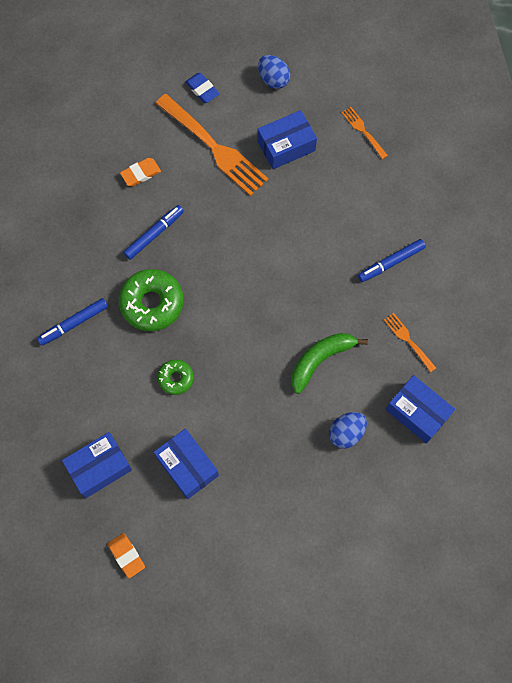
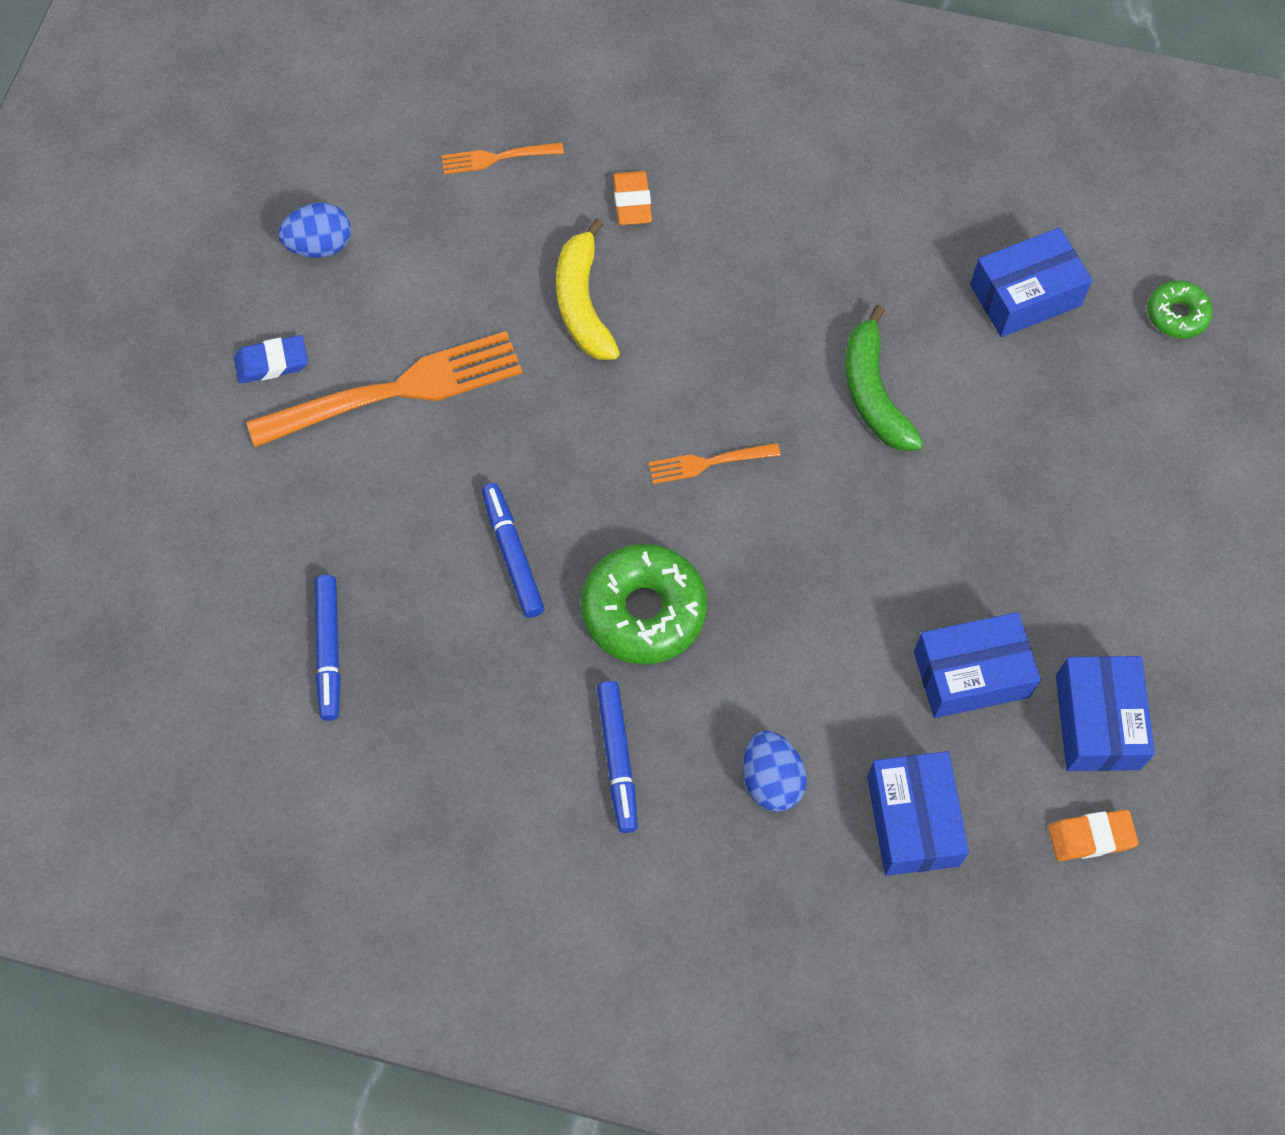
camera: 65 degrees left, 5 degrees down
(141, 173) = (380, 529): orange eraser -> orange eraser (632, 201)
(176, 378) = (803, 628): green donut -> green donut (1177, 315)
(286, 146) = (459, 280): blue box -> blue box (1097, 722)
(302, 205) = (583, 303): none -> yellow banana
(346, 433) = (1016, 409): blue egg -> blue egg (771, 780)
(391, 263) = (754, 221): blue marker -> blue marker (329, 650)
(408, 341) = (900, 255): orange fork -> orange fork (709, 462)

